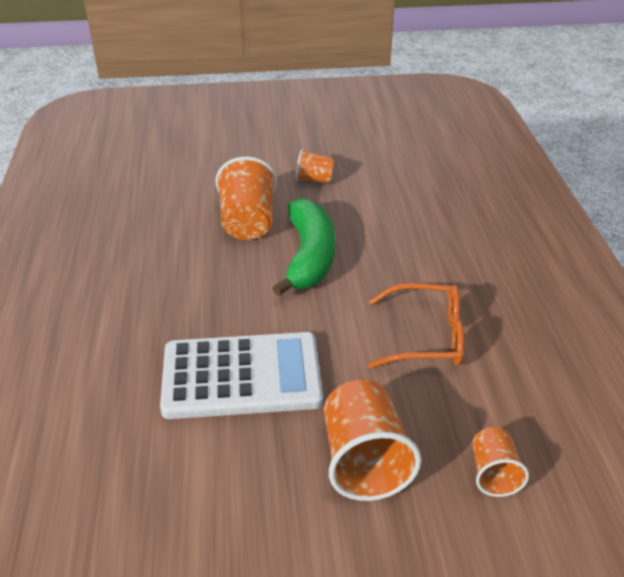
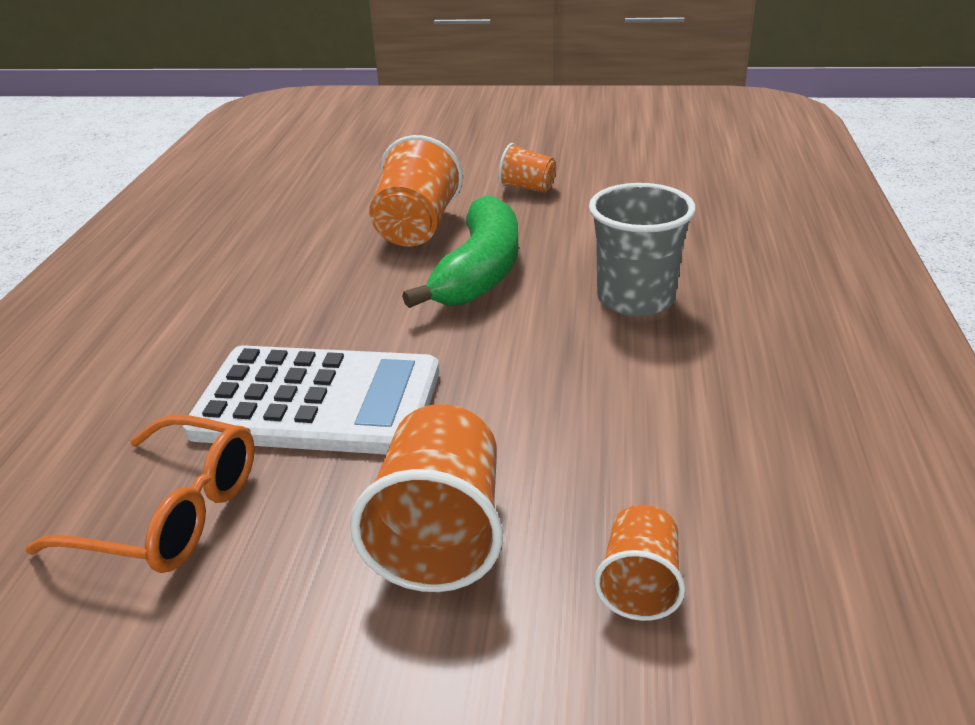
camera: 15 degrees right, 5 degrees down
(422, 269) = (635, 299): none -> grey cup
(426, 337) = (606, 383): orange glasses -> orange glasses (171, 513)

